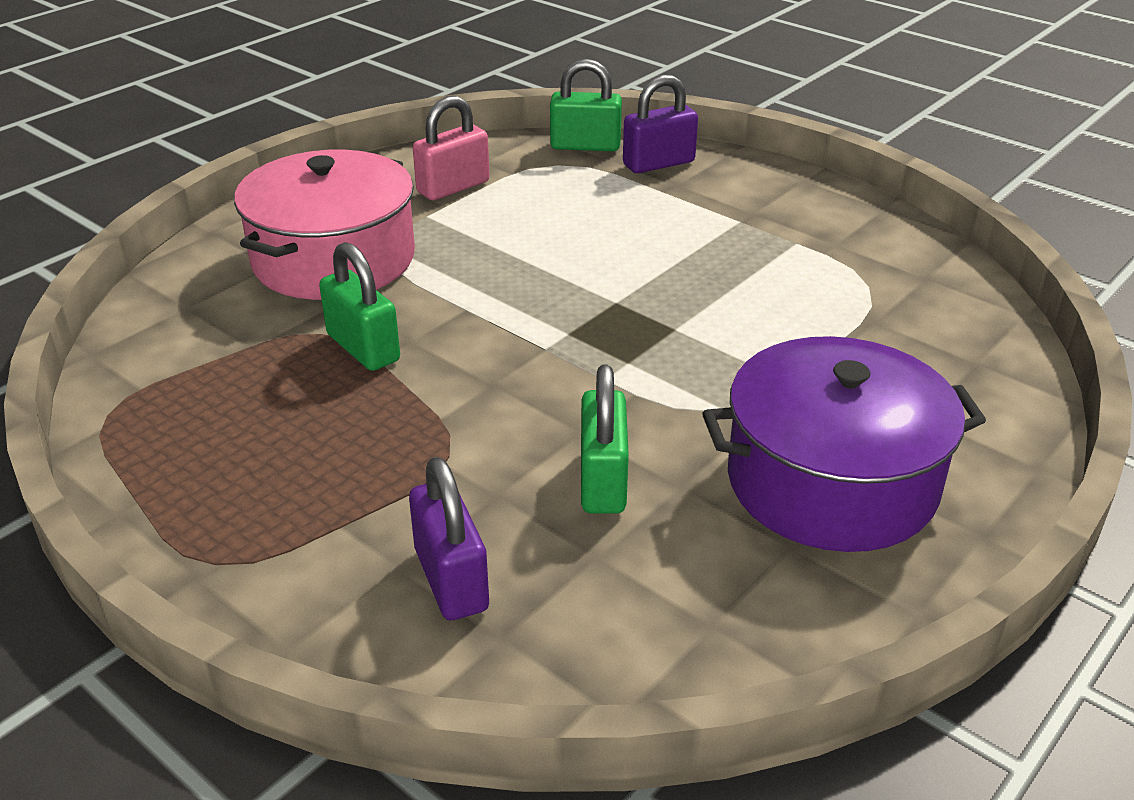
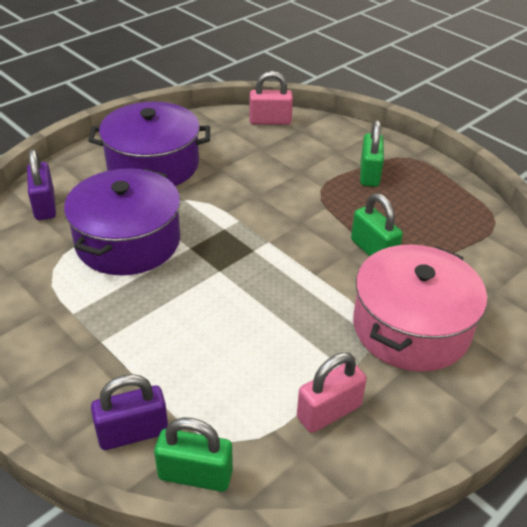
camera: 175 degrees left, 5 degrees up
(451, 579) = (317, 145): purple padlock -> purple padlock (45, 206)
(588, 661) = (270, 121): none -> pink padlock
(603, 481) = (252, 173): green padlock -> green padlock (369, 174)
(782, 330) = (128, 241): none -> purple pot

